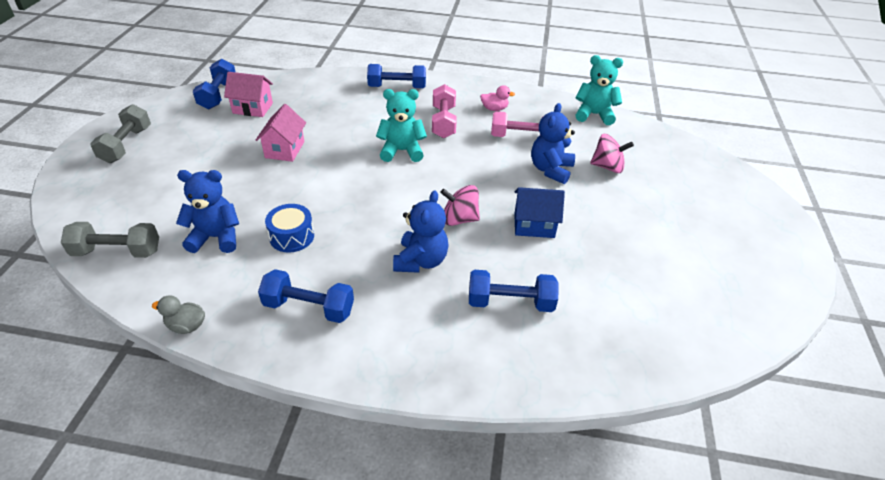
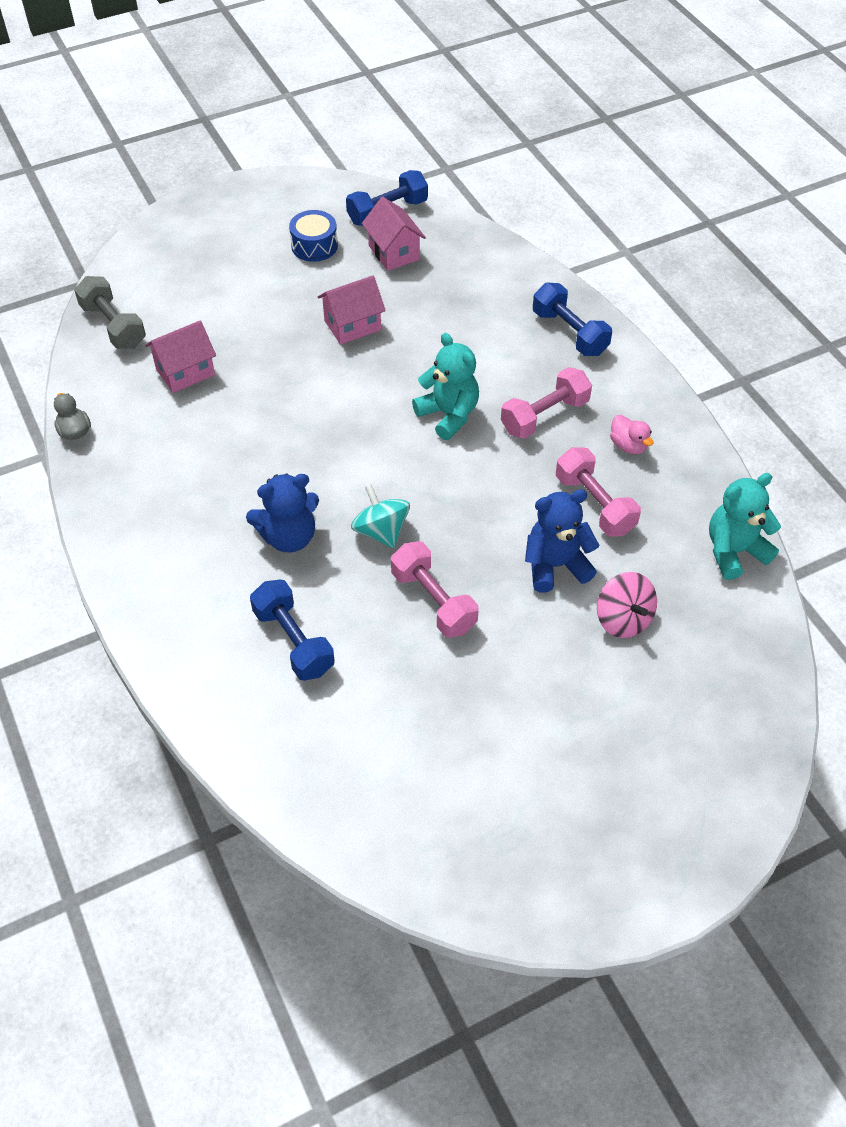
camera: 55 degrees right, 10 degrees up
(127, 145) = (244, 218): grey dumbbell -> none
(216, 237) = (185, 372): blue teddy bear -> pink house
(292, 236) = (234, 421): blue drum -> blue drum (314, 246)
(309, 307) = (159, 494): blue dumbbell -> none
(459, 219) = (381, 531): pink spinning top -> turquoise spinning top
(534, 225) = (433, 601): blue house -> pink dumbbell
(594, 115) = (734, 551): turquoise teddy bear -> turquoise teddy bear turned 90 degrees counterclockwise

